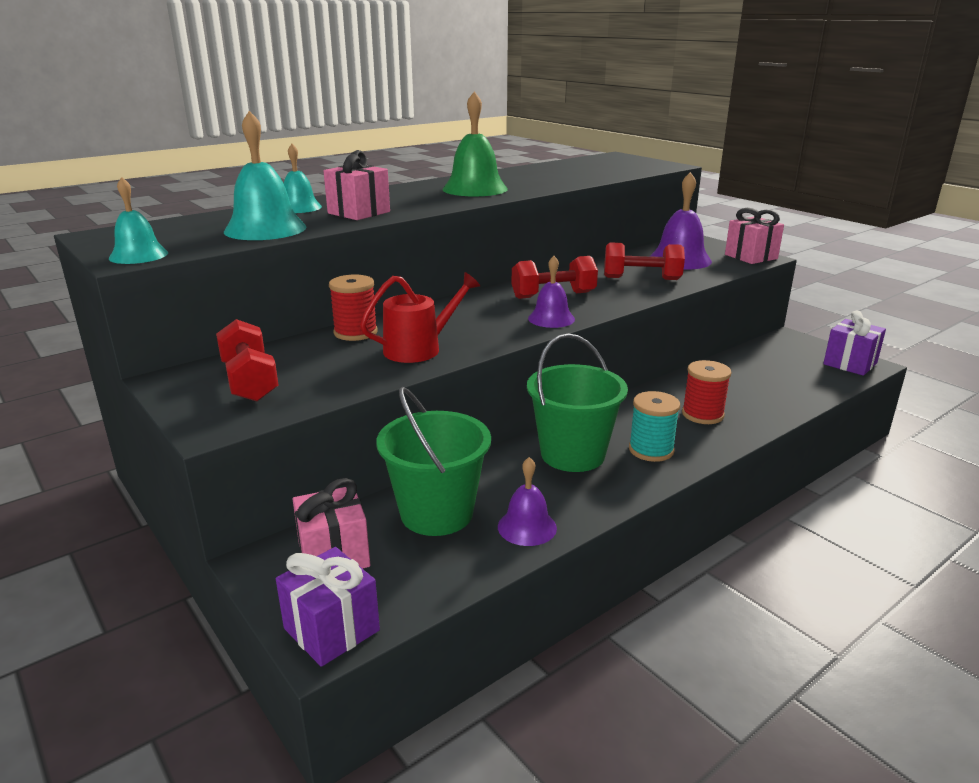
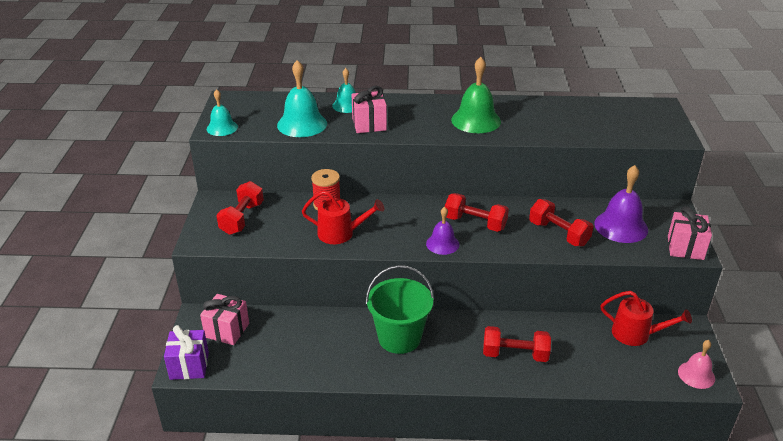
camera: 40 degrees right, 10 degrees up
(436, 513) = (291, 334): green bucket -> none
(527, 527) = (320, 367): purple bell -> none
(651, 450) = (445, 360): turquoise spool -> none
(702, 414) = (515, 354): red spool -> red dumbbell
(763, 357) = (636, 334): none -> red watering can
(850, 364) = (696, 375): purple gift -> pink bell

